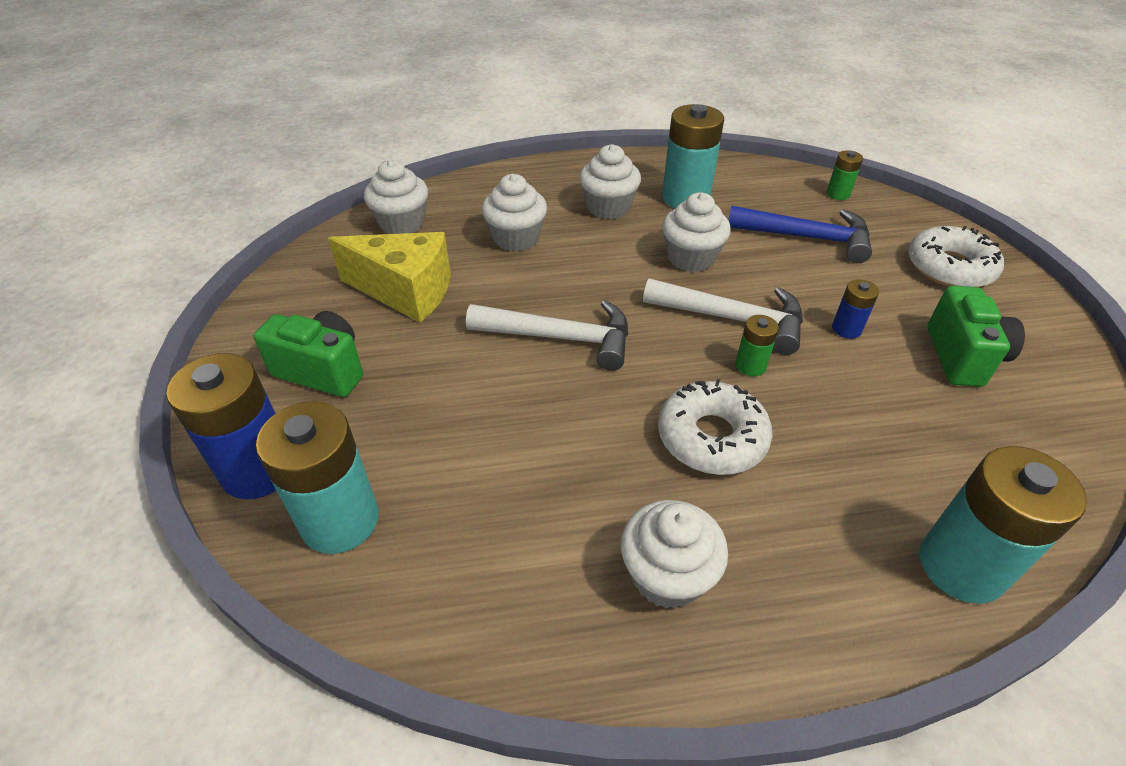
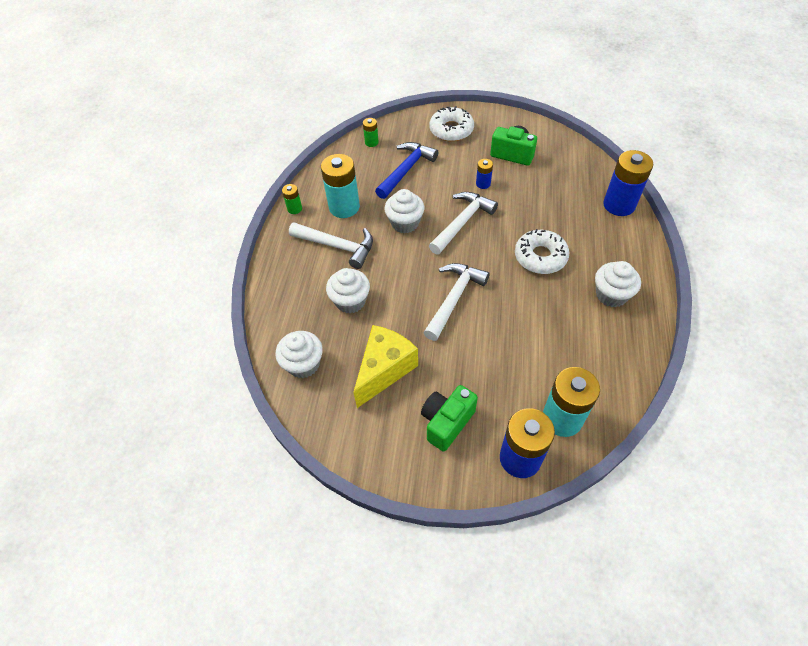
camera: 70 degrees left, 10 degrees up
(608, 207) = (337, 246): white cupcake -> white hammer
(750, 365) = (498, 227): green battery -> green battery (294, 209)
(961, 566) = (619, 205): turquoise battery -> blue battery

